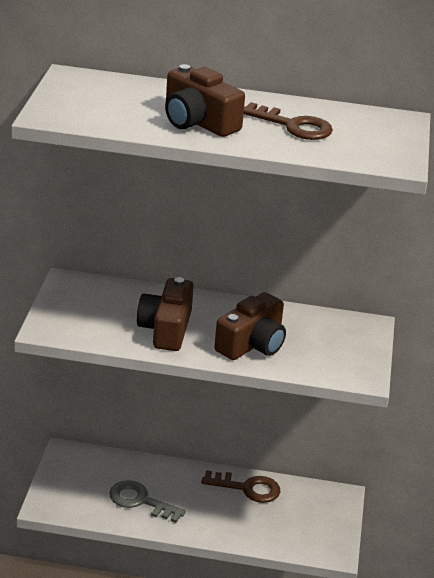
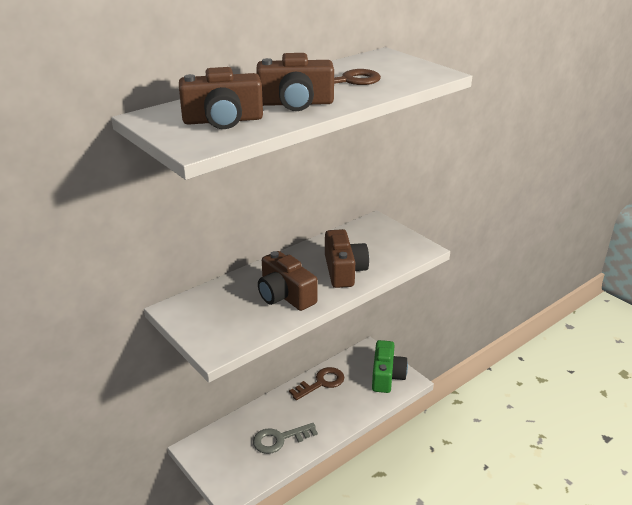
camera: 45 degrees left, 0 degrees up
(112, 107) = (223, 120): none -> brown camera
(319, 530) = (386, 376): none -> green camera

